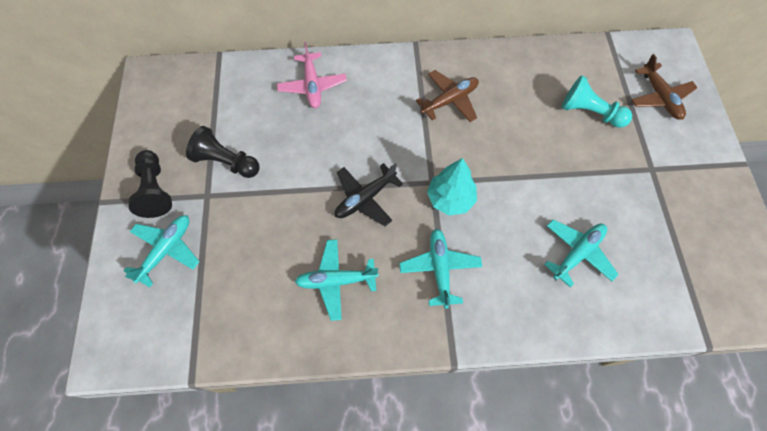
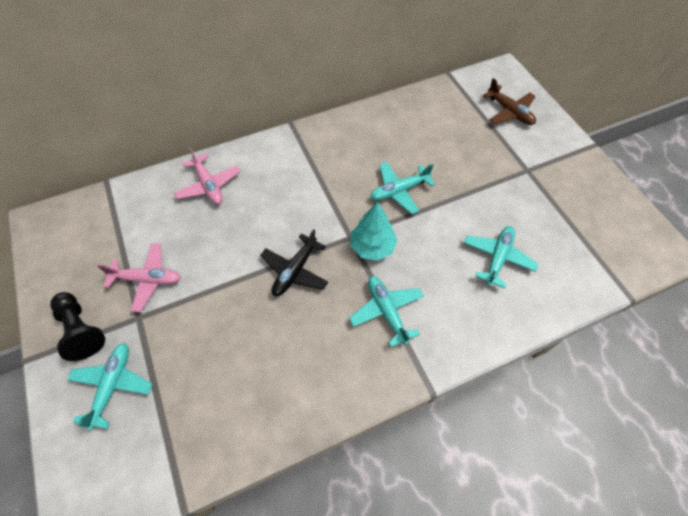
camera: 20 degrees left, 5 degrees down
(226, 162) = (147, 279): black pawn -> pink plane
(336, 280) = (295, 355): turquoise plane -> turquoise plane (399, 191)
(450, 100) = (339, 163): brown plane -> none
(590, 112) = (460, 139): turquoise pawn -> none

